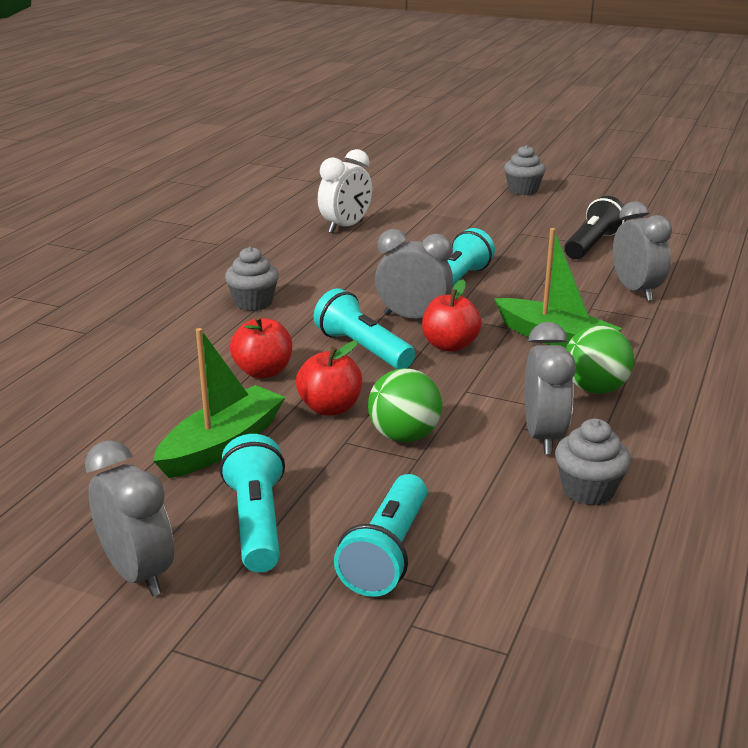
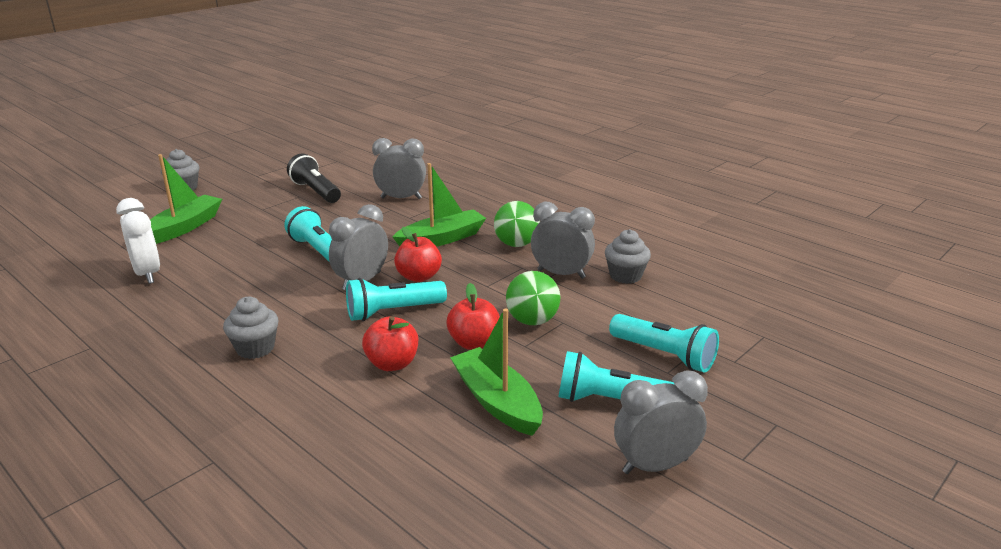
camera: 70 degrees left, 0 degrees up
(443, 214) = (184, 227): none -> green boat

